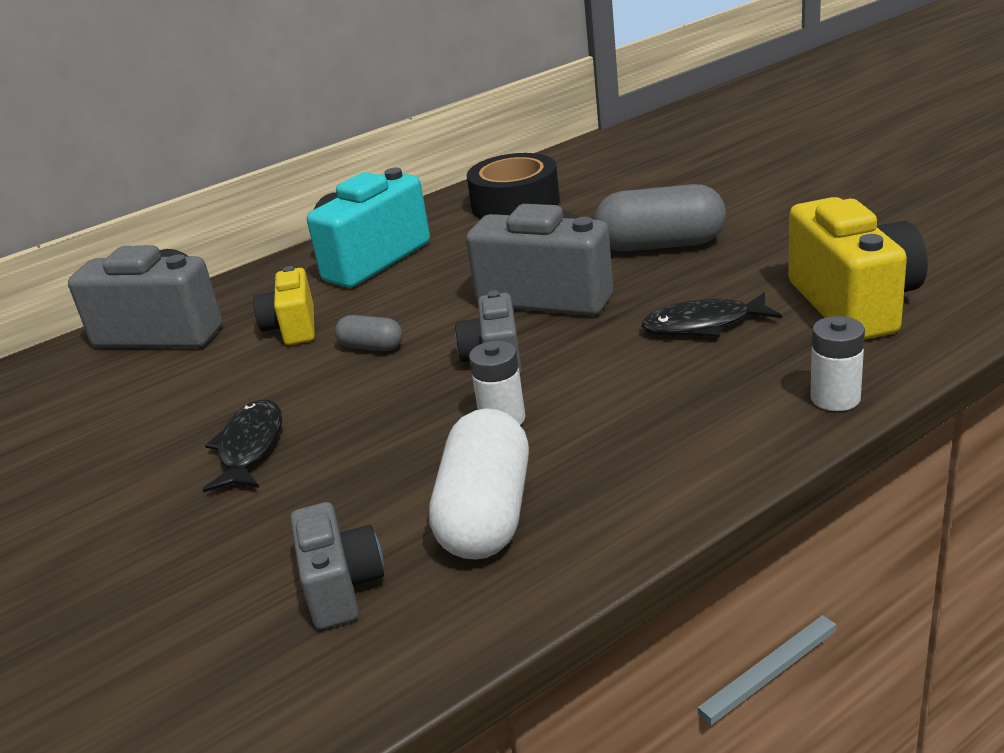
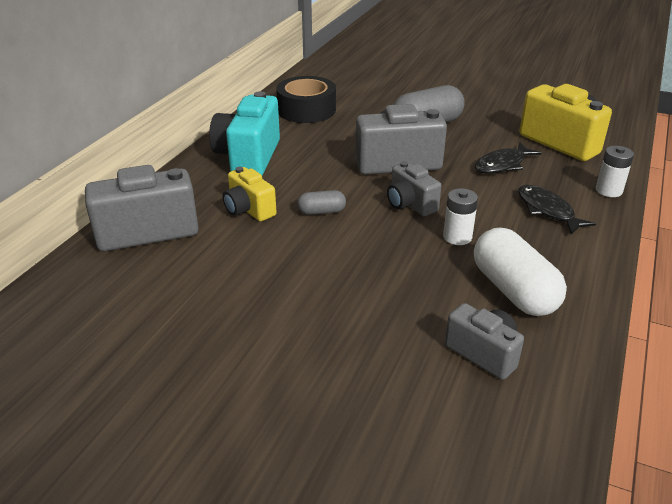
camera: 35 degrees left, 5 degrees up
(250, 447) = (318, 290): black fish -> black fish (547, 210)

